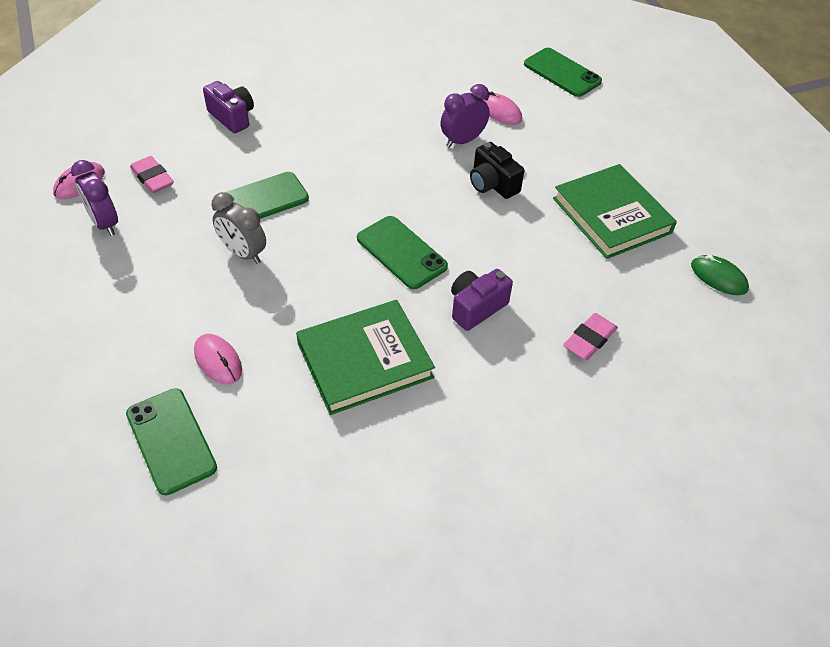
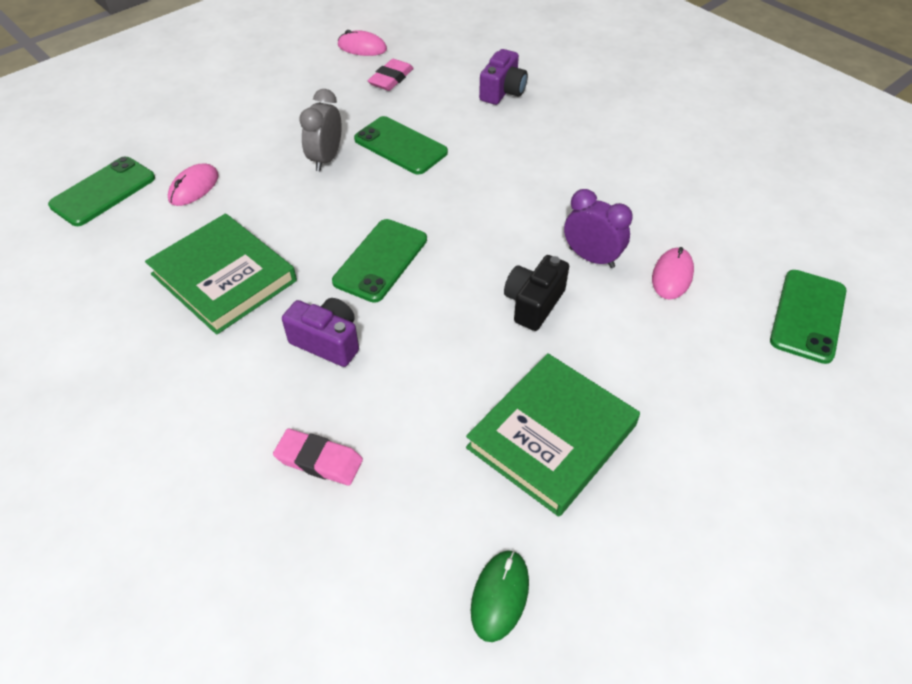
camera: 70 degrees right, 0 degrees up
(105, 223) = (323, 76): purple clock -> none

